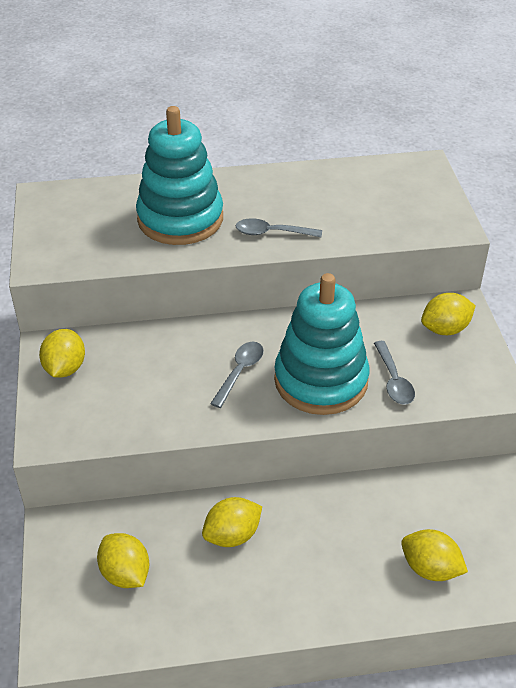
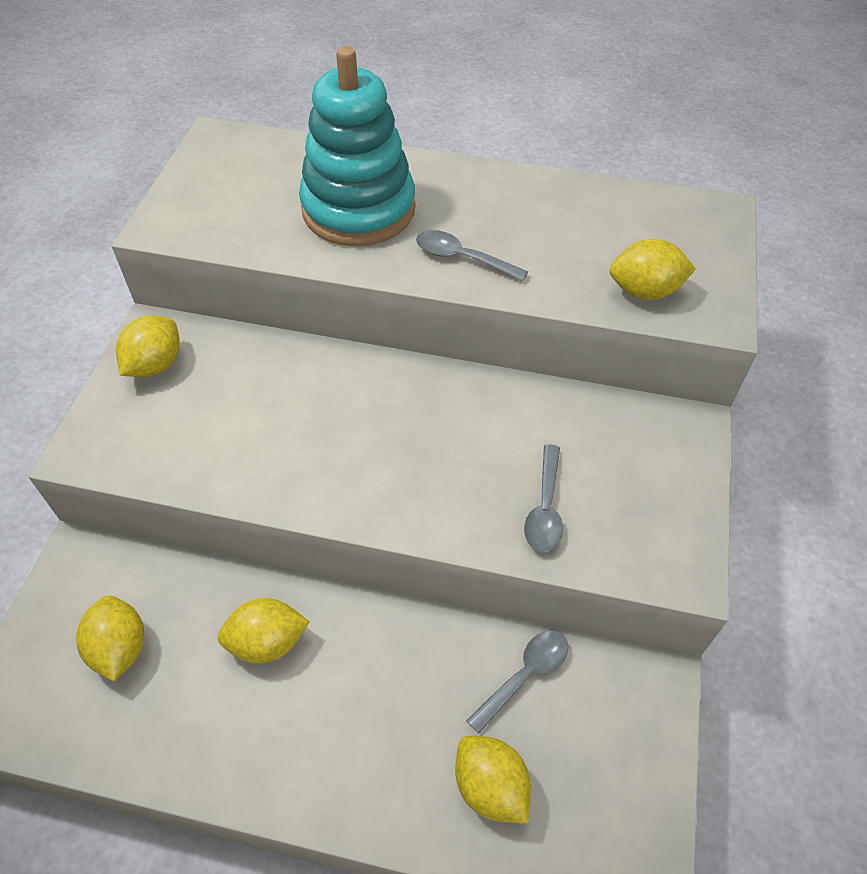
camera: 20 degrees right, 10 degrees up
(240, 372) = (354, 433): grey spoon -> grey spoon (524, 675)
(321, 380) = (449, 478): turquoise stacking toy -> none
(445, 329) = (652, 454): yellow lemon -> yellow lemon (645, 291)

